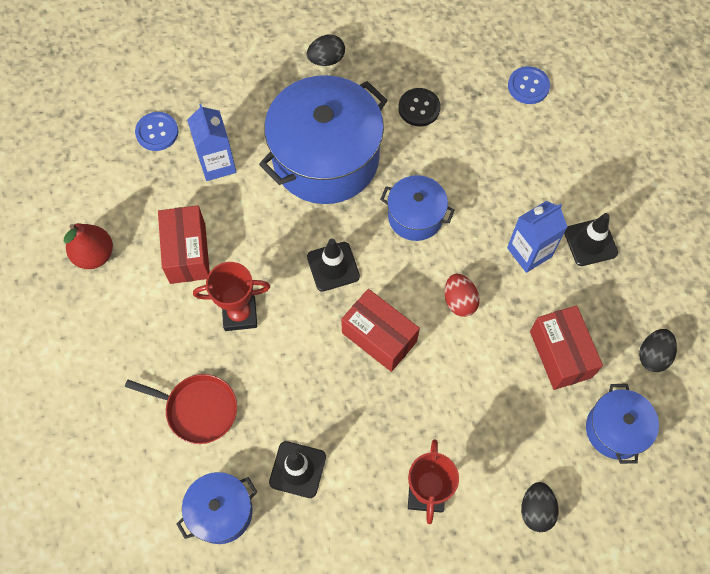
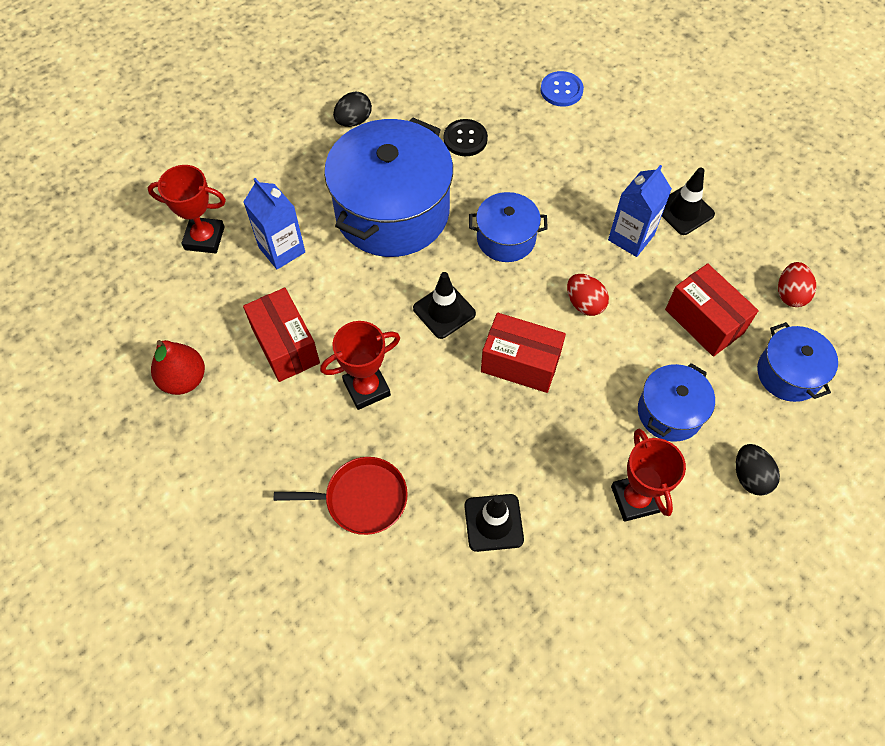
camera: 20 degrees left, 5 degrees down
(157, 132) = (204, 238): blue button -> red trophy
(221, 511) = (430, 595): blue pot -> blue pot (669, 412)
(653, 355) = (790, 294): black egg -> red egg

